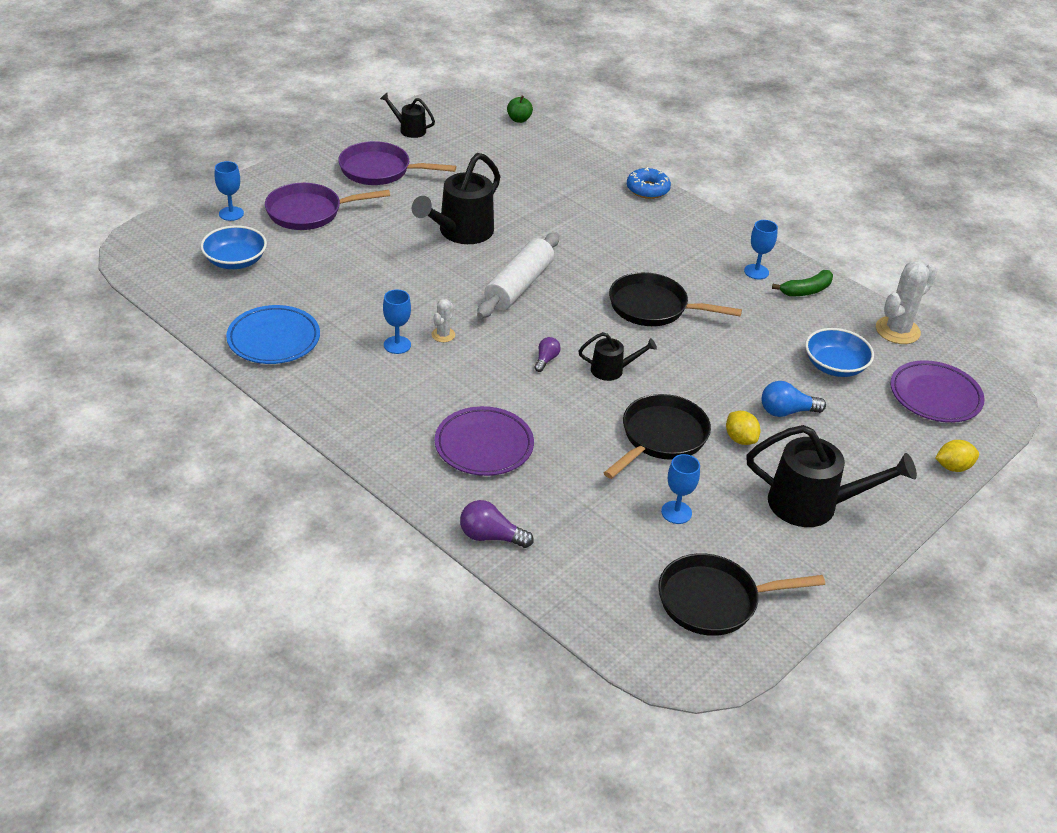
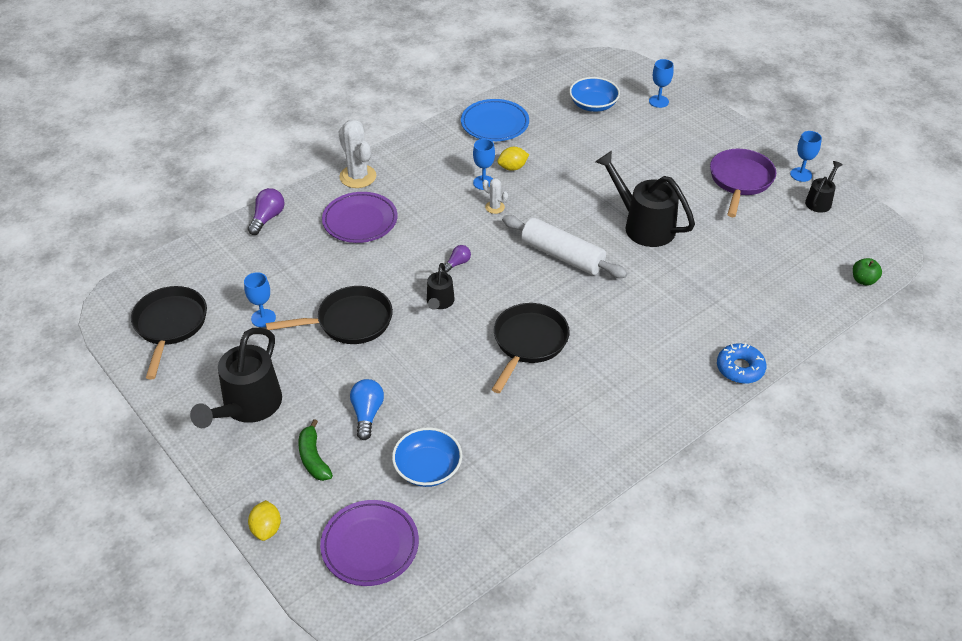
camera: 100 degrees right, 5 degrees up
(309, 212) = (665, 140): purple pan -> none
(546, 360) = (457, 263): purple light bulb -> purple light bulb turned 75 degrees counterclockwise
(661, 437) = (350, 321): black pan -> black pan turned 60 degrees counterclockwise
(740, 439) = (337, 373): yellow lemon -> yellow lemon (512, 167)
(756, 272) = (589, 435): blue goblet -> blue goblet (801, 174)
(806, 291) = (555, 473): green banana -> green banana (313, 458)
(897, 330) = (481, 542): white cactus -> white cactus (358, 176)

